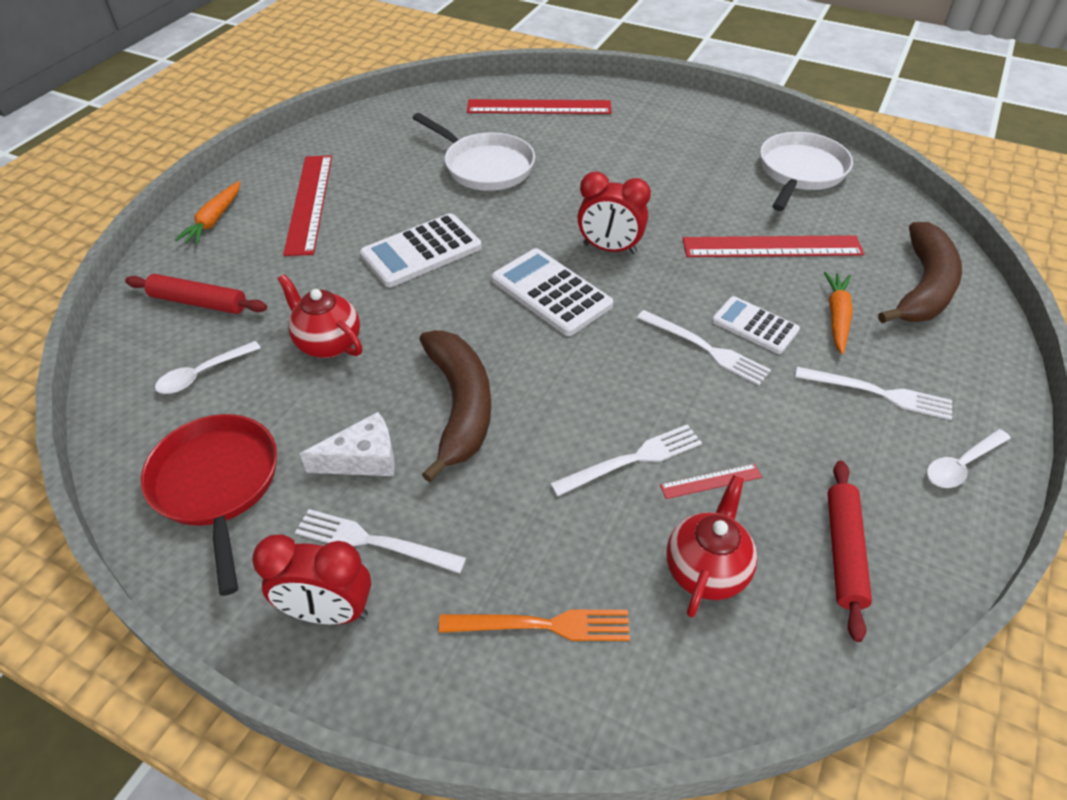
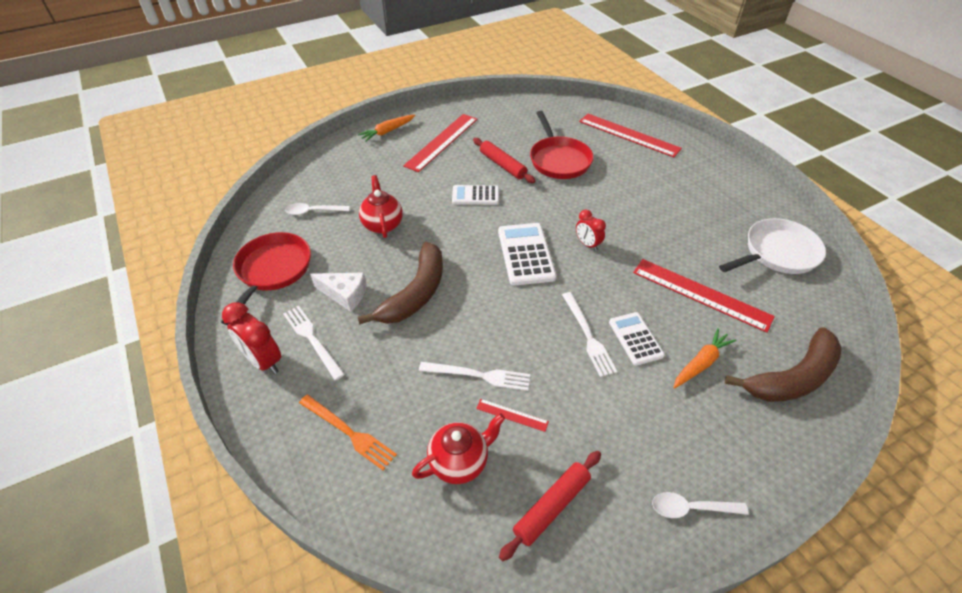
camera: 35 degrees right, 0 degrees up
(198, 302) = (343, 173): red rolling pin -> red rolling pin (502, 165)
(421, 251) = (475, 195): white calculator -> white calculator, size x0.65
(484, 166) = (558, 160): white pan -> red pan
(609, 249) = (587, 244): red clock -> red clock, size x0.63
(878, 393) = (679, 428): white fork -> none

